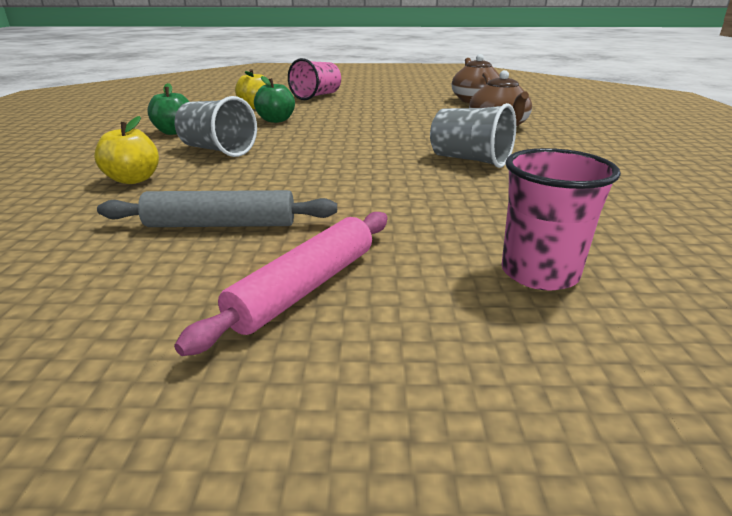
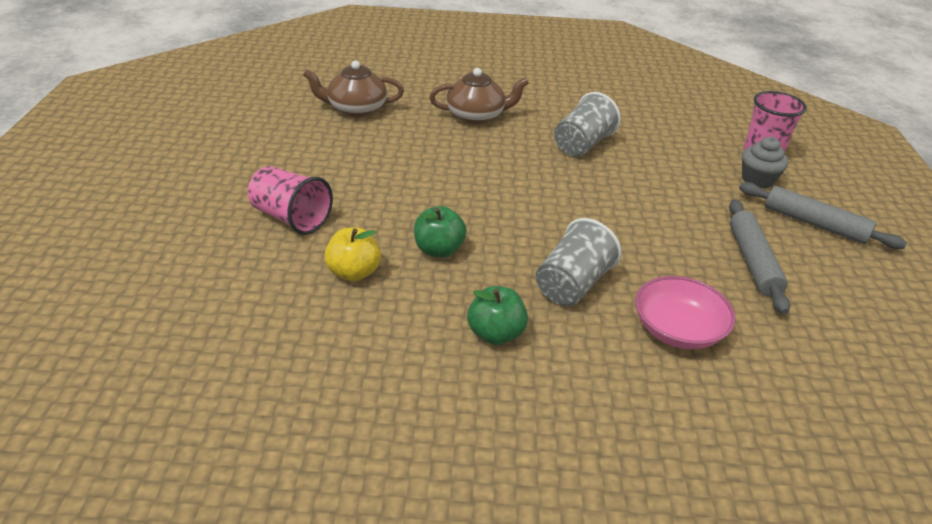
camera: 90 degrees left, 10 degrees up
(133, 179) = (677, 330): yellow apple -> pink bowl
(305, 288) = (815, 224): pink rolling pin -> grey rolling pin
(437, 256) = (757, 180): none -> grey cupcake

